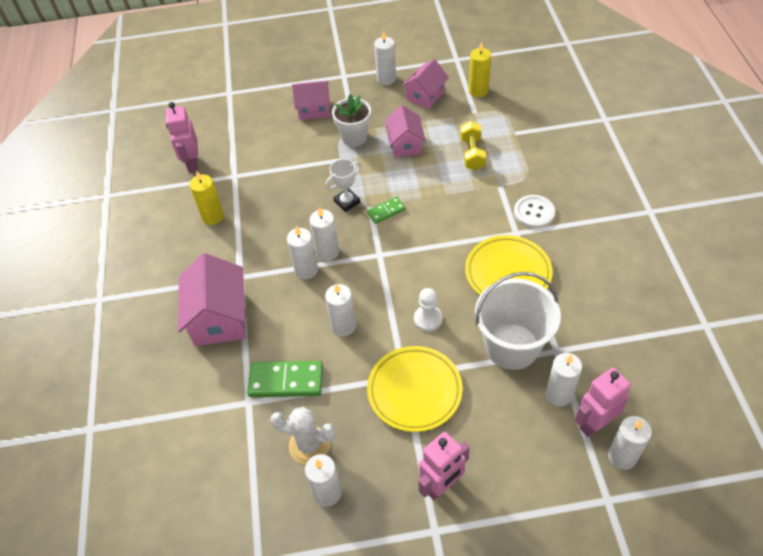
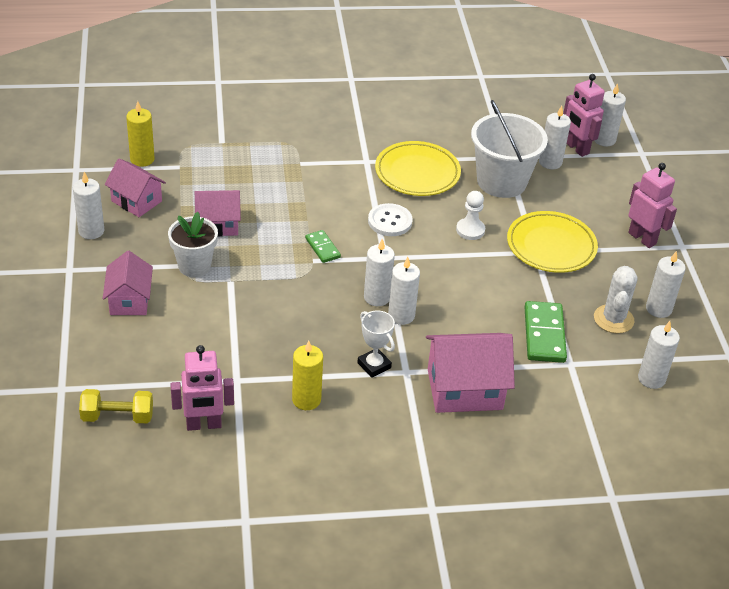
camera: 95 degrees left, 10 degrees down
(343, 326) = (477, 289): white candle -> white candle (651, 378)
(347, 202) = (302, 278): white trophy -> white trophy (374, 365)
(472, 153) = (247, 176): yellow dumbbell -> yellow dumbbell (117, 416)
(534, 212) = (341, 146): white button -> white button (390, 221)

